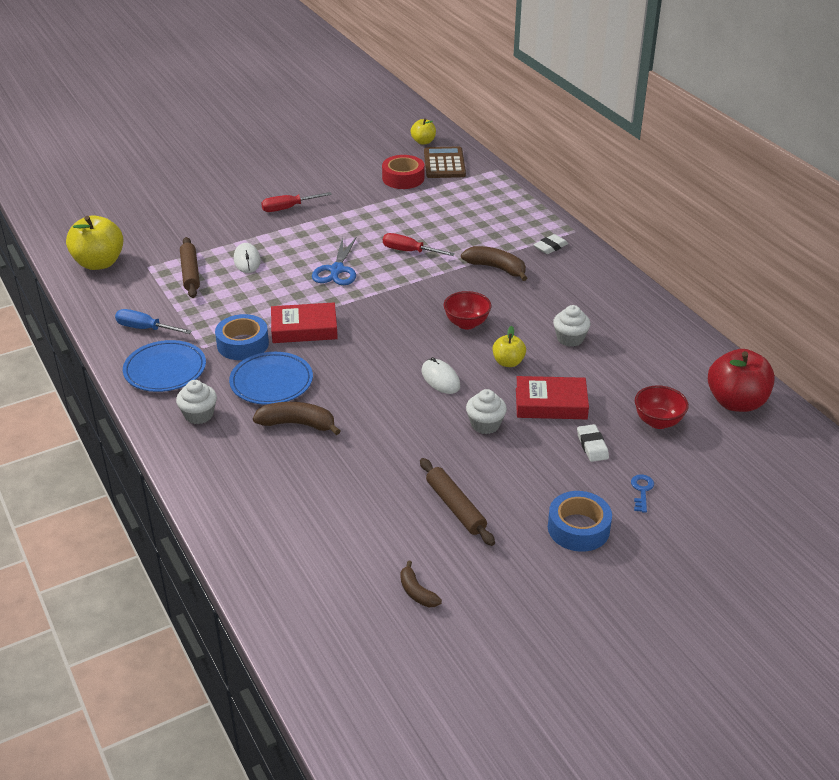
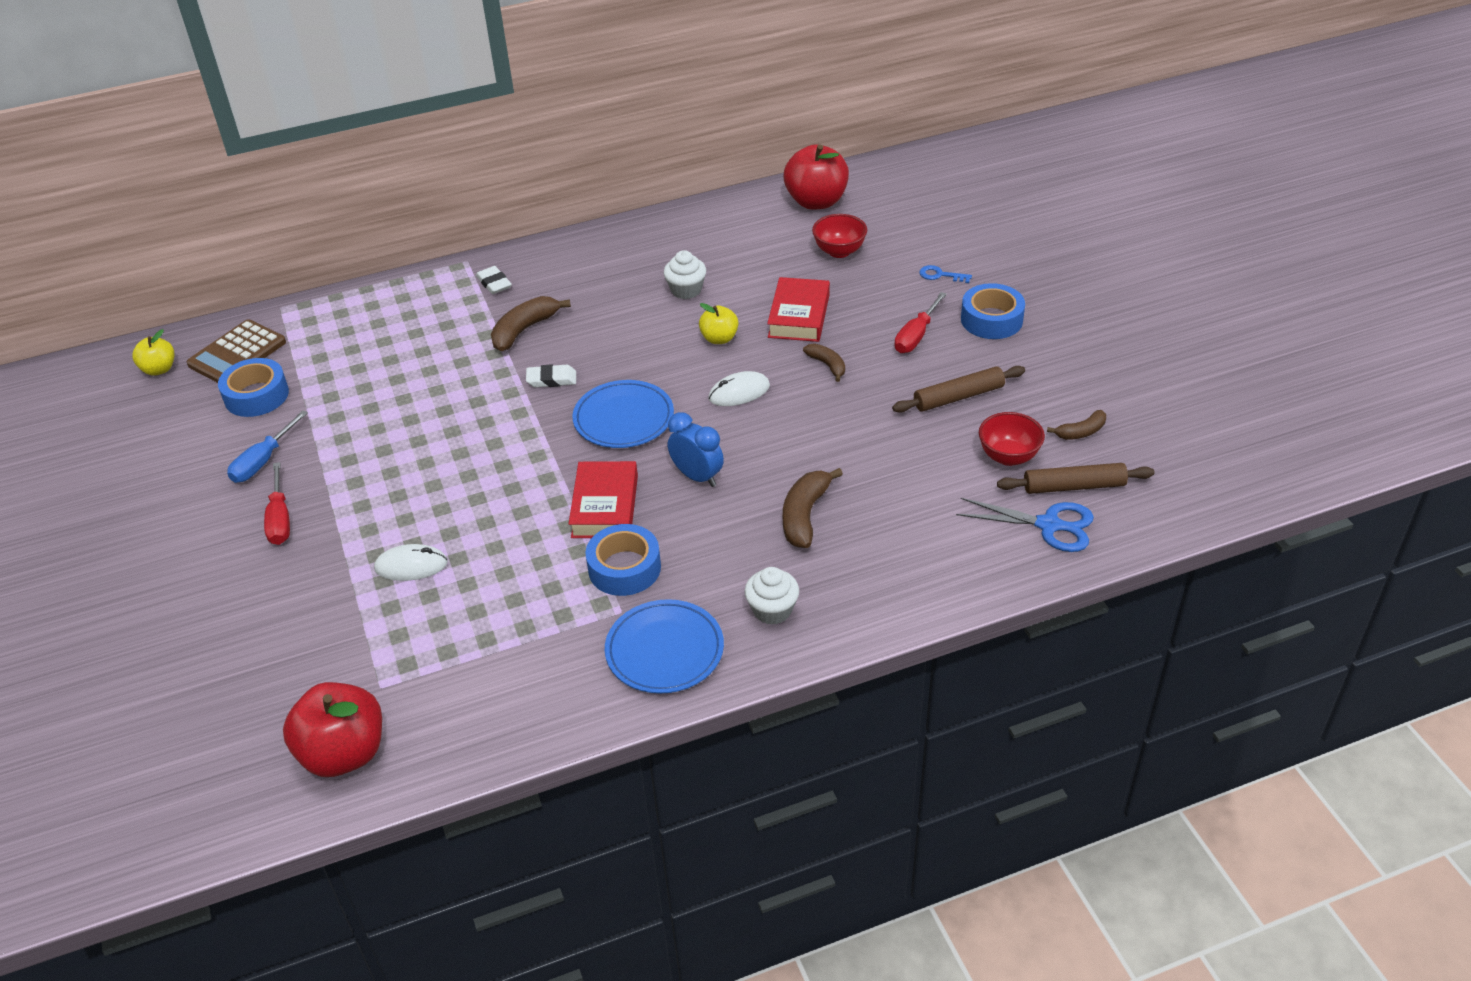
camera: 80 degrees left, 5 degrees up
(99, 263) = (344, 753): yellow apple -> red apple
(145, 328) = (555, 679): blue screwdriver -> blue screwdriver (262, 462)
(190, 273) = (420, 631): brown rolling pin -> brown rolling pin (1074, 486)
(271, 382) = (715, 539): blue plate -> blue plate (623, 418)
(336, 270) = (475, 471): blue scissors -> blue scissors (1050, 525)
(338, 367) = (697, 477): none -> blue clock
(403, 178) = (256, 395): red tape -> blue tape
(409, 251) = (454, 401): red screwdriver -> red screwdriver (916, 336)
(444, 163) = (237, 353): brown calculator -> brown calculator turned 60 degrees counterclockwise
(466, 323) = (635, 363): red bowl -> red bowl (1008, 456)
(485, 424) = (827, 365): white cupcake -> brown banana
(592, 446) = (871, 297): white eraser -> white eraser (551, 379)

